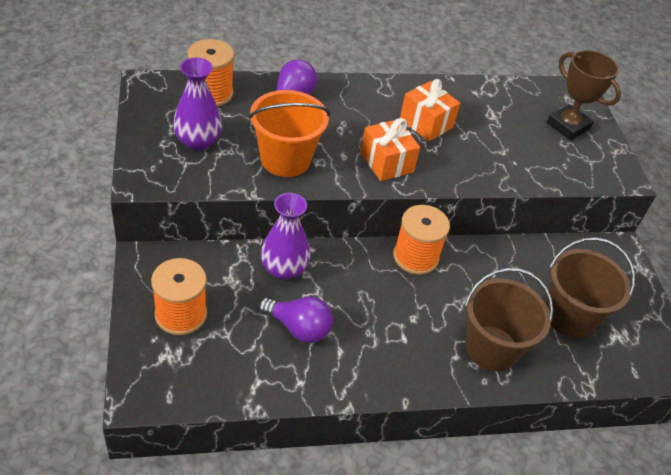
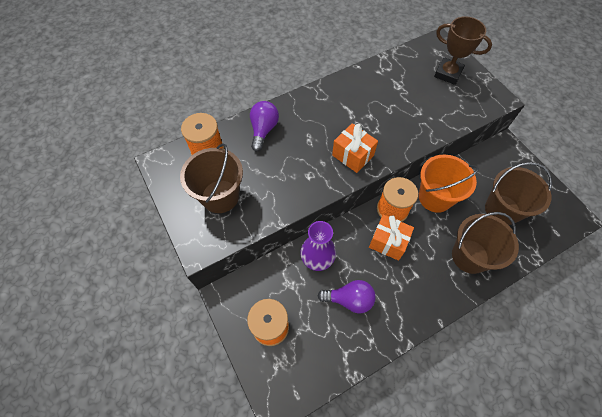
camera: 15 degrees left, 15 degrees up
(198, 141) = (220, 196): purple vase -> brown bucket
(285, 159) = (286, 184): orange bucket -> orange bucket (435, 197)
(426, 123) = (361, 111): orange gift -> orange gift (388, 242)

